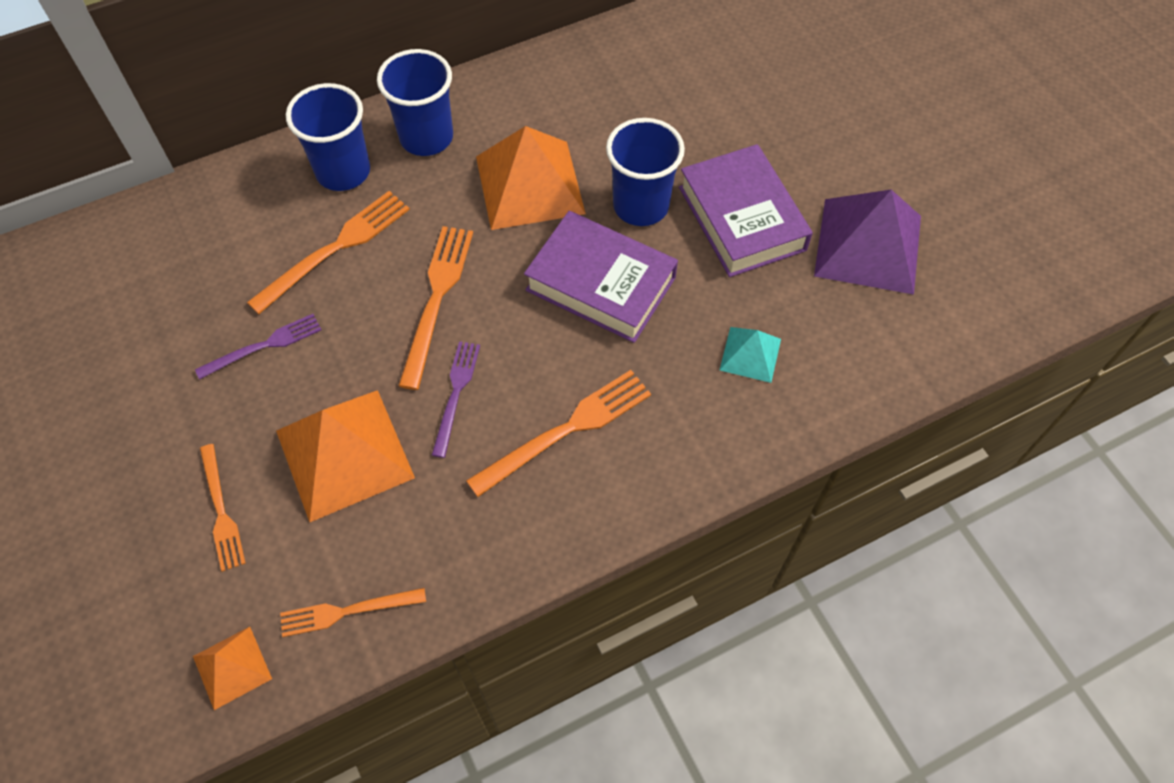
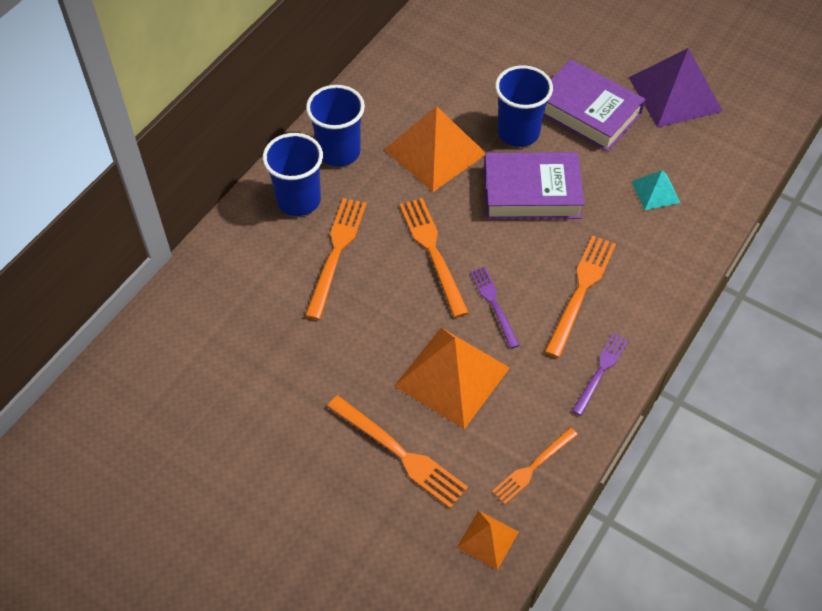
camera: 30 degrees left, 5 degrees down
(221, 510) = (399, 453): orange fork -> orange fork, size x1.55
(263, 346) = (339, 338): purple fork -> purple fork (601, 371)

